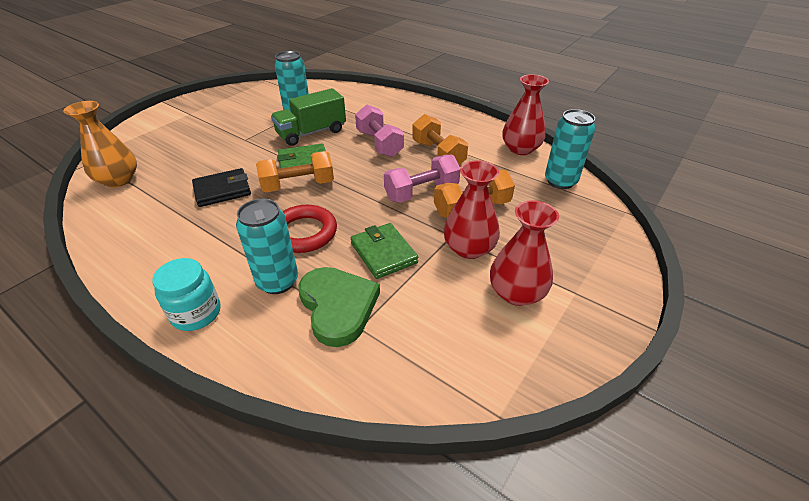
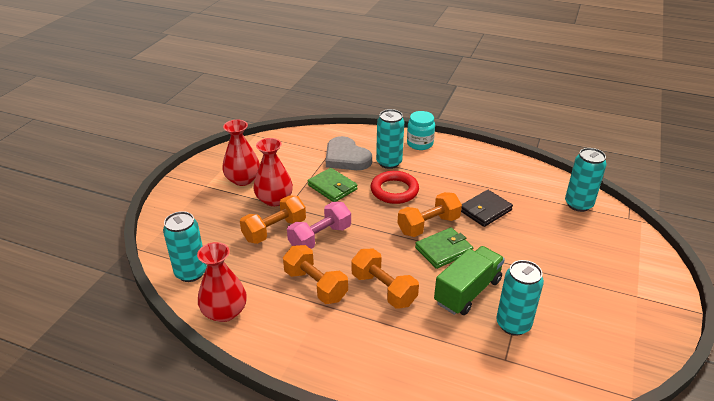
camera: 165 degrees right, 5 degrees down
(118, 180) = (578, 204): orange vase -> turquoise can
(338, 306) = (346, 157): green heart -> grey heart
(379, 144) = (383, 289): pink dumbbell -> orange dumbbell

